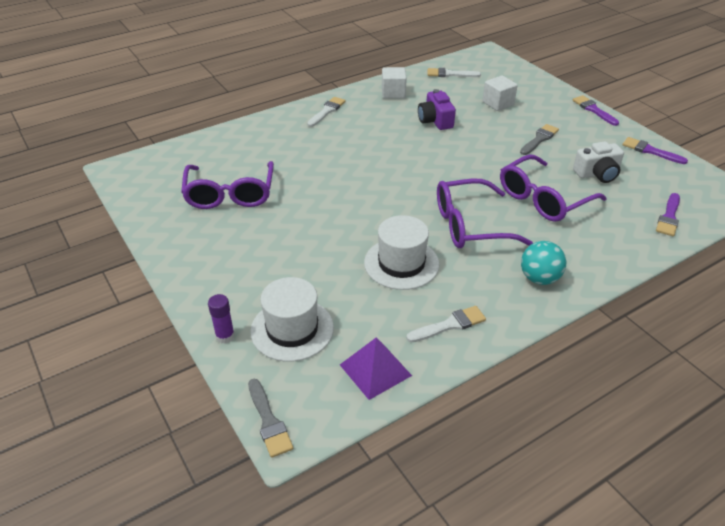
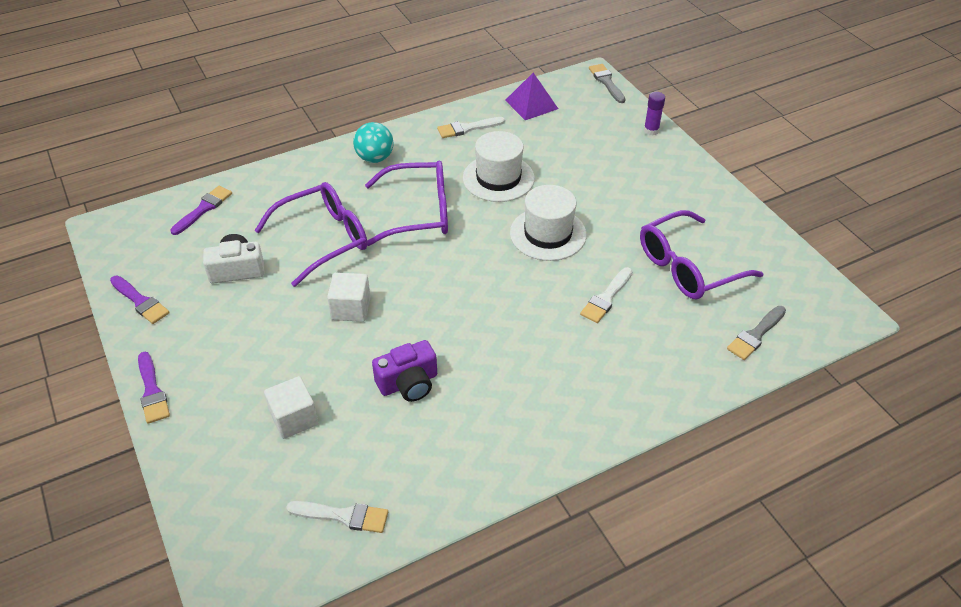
camera: 175 degrees left, 5 degrees up
(230, 194) = (687, 267): purple glasses -> purple glasses turned 120 degrees counterclockwise
(292, 329) = (597, 132): white hat -> white hat (548, 234)
(327, 111) = (576, 419): white brush -> white brush (606, 298)
(393, 93) = (461, 461): white cube -> white cube (351, 308)
(435, 120) = (408, 383): purple camera -> purple camera turned 75 degrees clockwise
(539, 139) = (273, 333): grey brush -> grey brush (755, 335)

